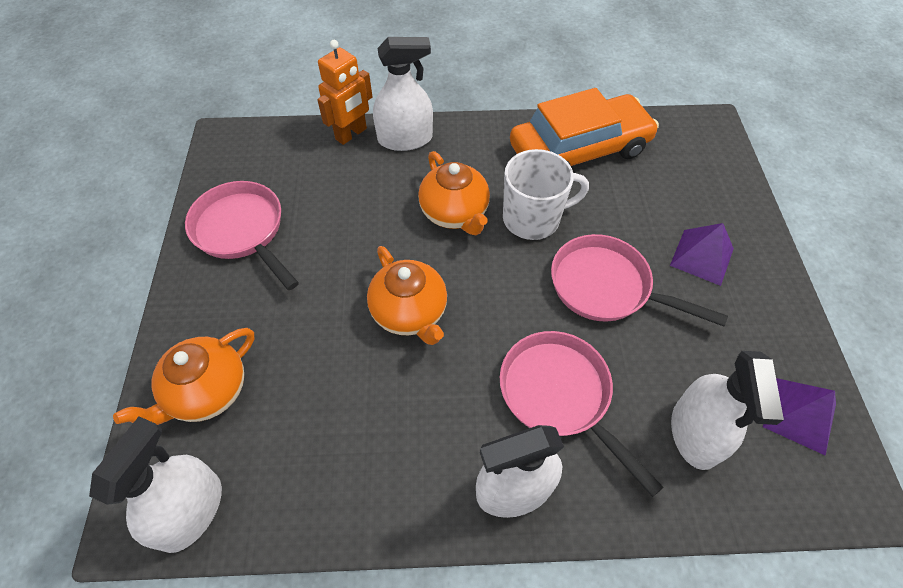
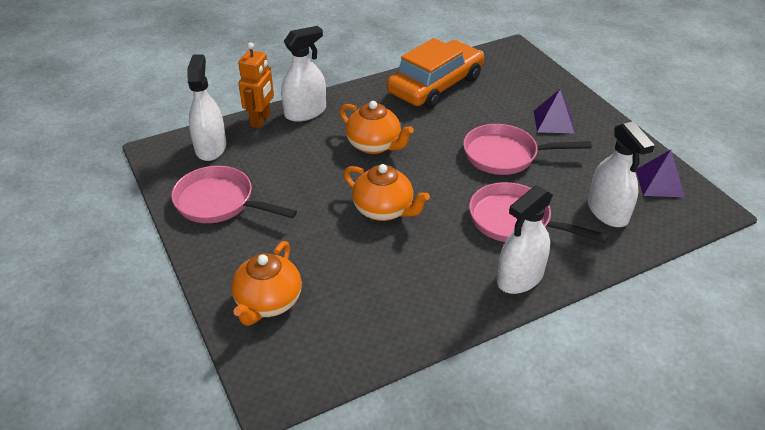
camera: 25 degrees left, 15 degrees down
(191, 511) = (310, 370): white spray bottle -> white spray bottle (211, 147)
(533, 218) = (431, 132): white mug -> none

